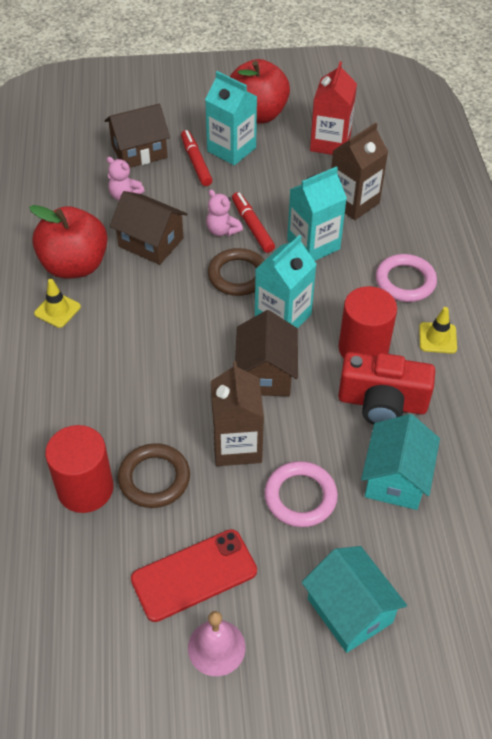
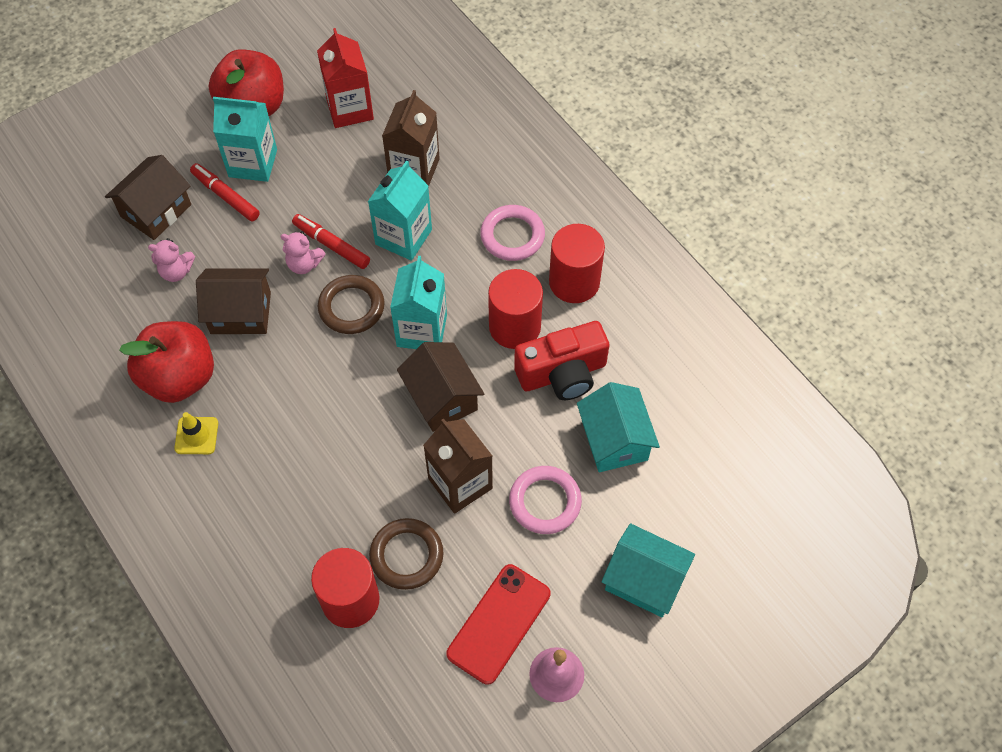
camera: 30 degrees left, 10 degrees up
(437, 338) = (574, 282): yellow traffic cone -> red cylinder

